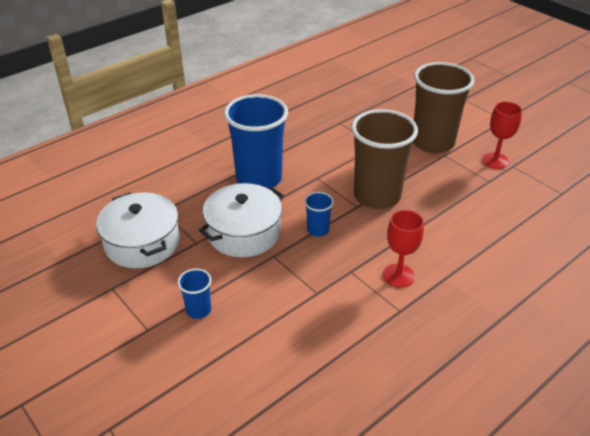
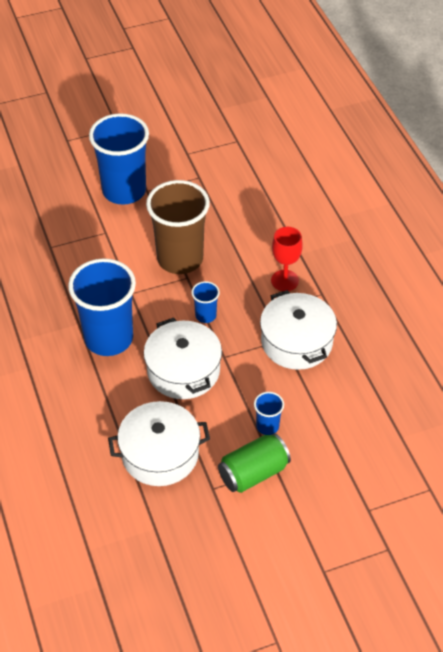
camera: 70 degrees left, 10 degrees up
(136, 314) = (253, 473): none -> green can
(320, 306) = (296, 342): none -> white pot
(433, 142) = (124, 191): brown cup -> blue cup
(495, 161) = (174, 161): red goblet -> none

